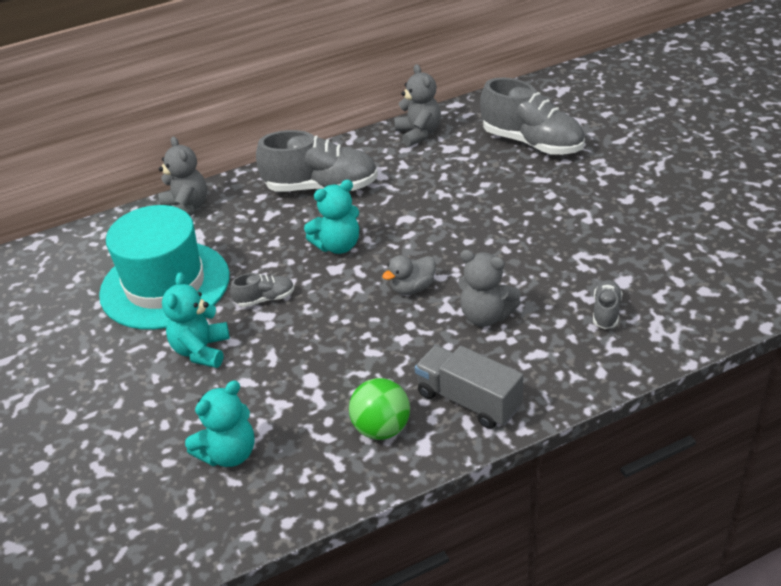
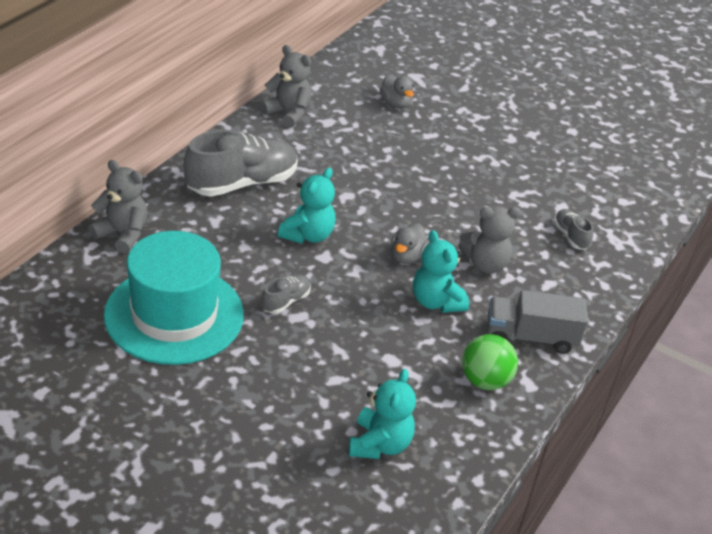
camera: 40 degrees left, 0 degrees up
(201, 350) = (270, 365): turquoise teddy bear -> turquoise teddy bear (436, 302)
(532, 143) = (395, 103): grey shoe -> grey duck

